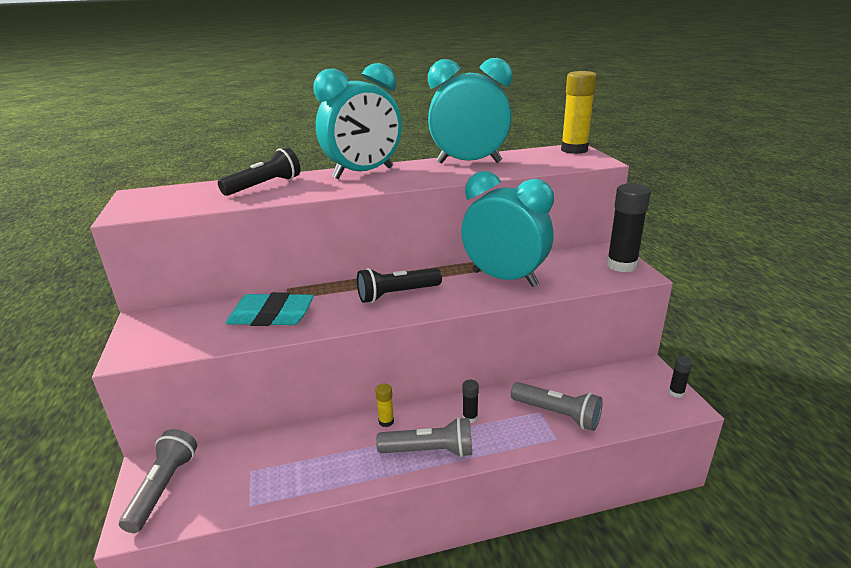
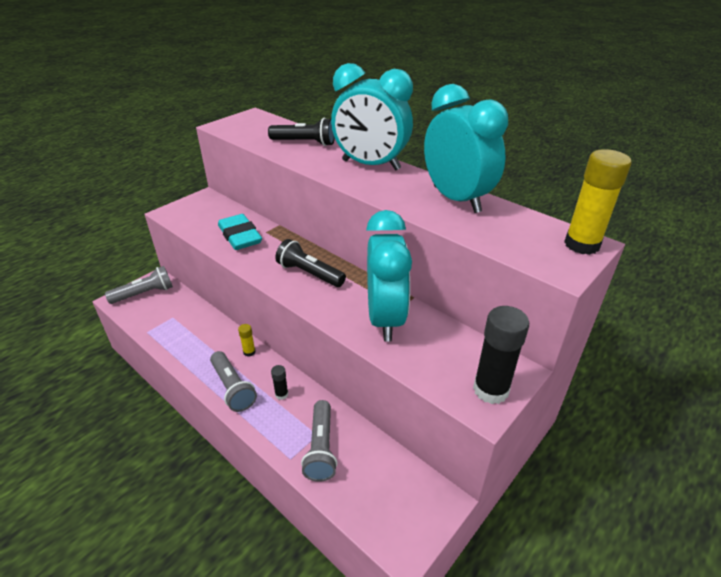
camera: 55 degrees right, 10 degrees up
(676, 393) = (419, 535): black glue stick -> none

